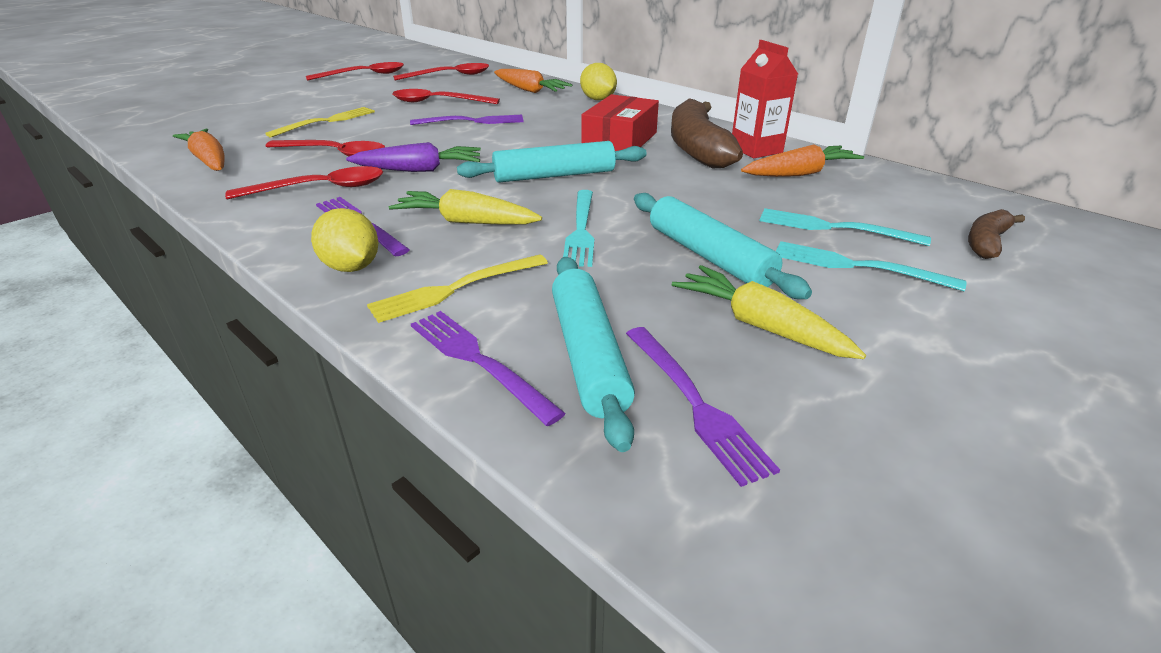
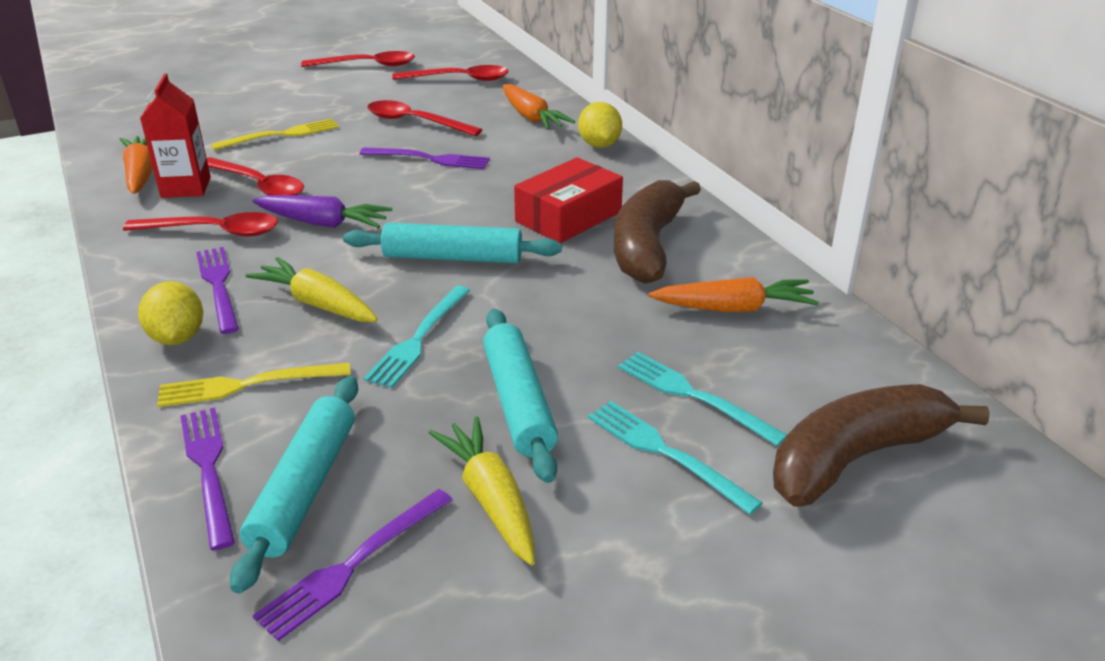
camera: 20 degrees right, 0 degrees up
(695, 404) = (353, 565): purple fork -> purple fork turned 45 degrees clockwise
(756, 150) = (717, 261): red carton -> red carton (186, 187)
(986, 243) = (856, 458): brown banana -> brown banana, size x1.97

